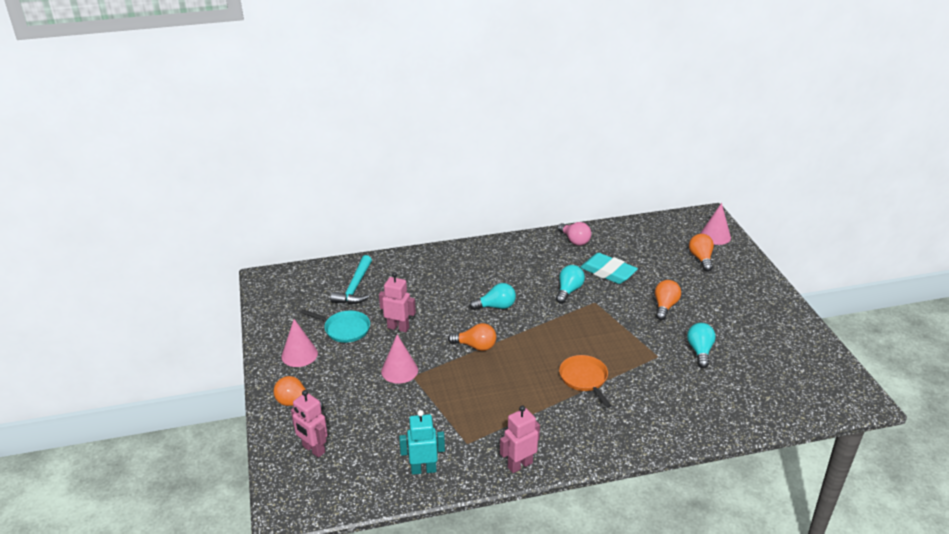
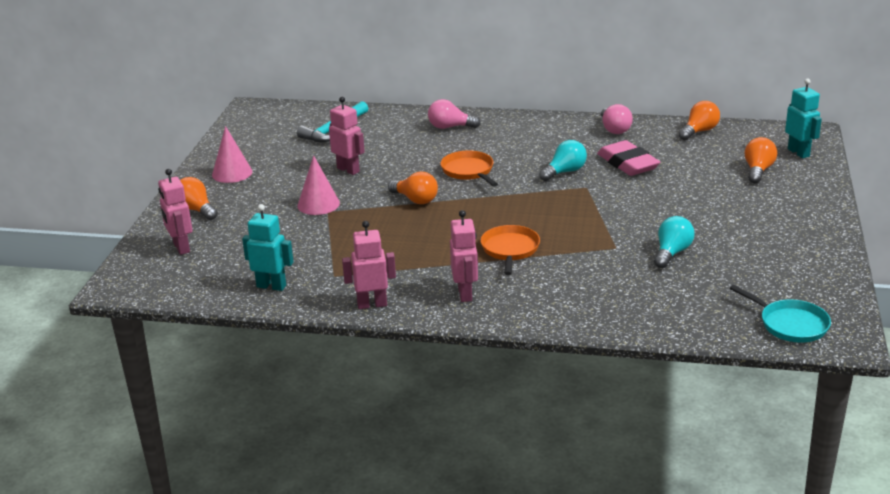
camera: 25 degrees right, 5 degrees down
(344, 329) = (293, 161): turquoise pan -> turquoise pan (790, 324)
(449, 264) = (450, 127): none -> pink light bulb
(496, 306) = (468, 171): turquoise light bulb -> orange pan
(583, 433) = (465, 294): none -> pink robot
(608, 272) = (627, 163): turquoise eraser -> pink eraser
(665, 306) = (668, 206): orange light bulb -> orange light bulb (699, 131)
(715, 236) = (798, 153): pink cone -> turquoise robot

